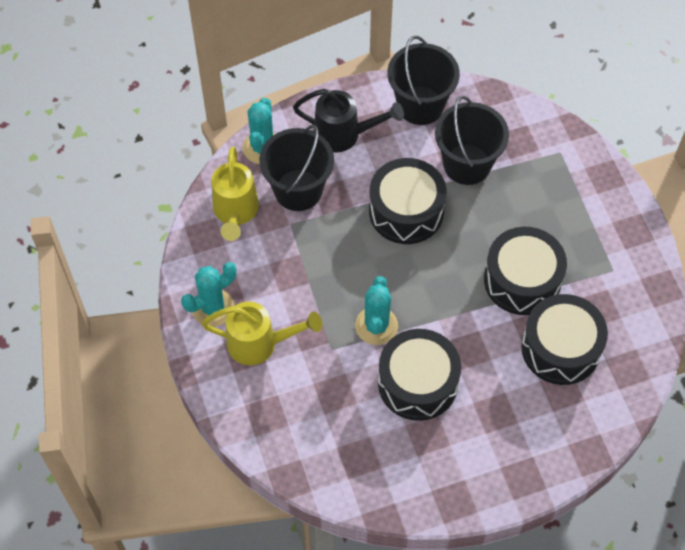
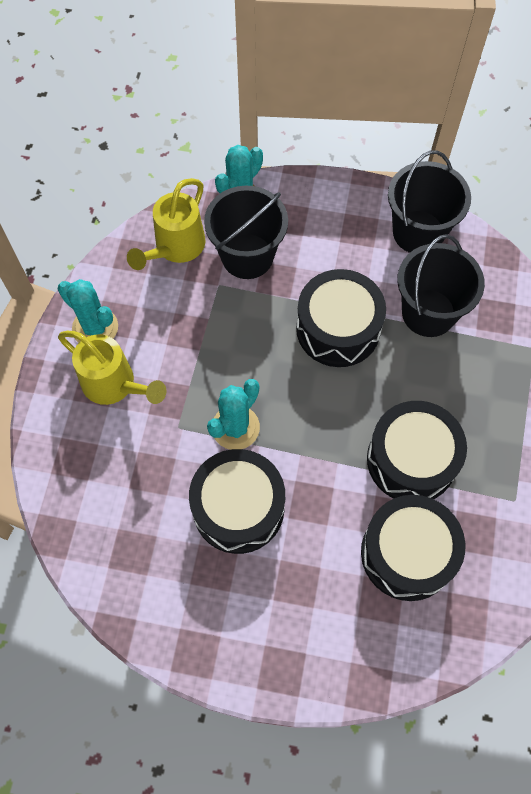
camera: 30 degrees right, 5 degrees up
(213, 308) = (95, 328): turquoise cactus -> turquoise cactus turned 45 degrees clockwise
(343, 134) = (325, 224): black watering can -> none

